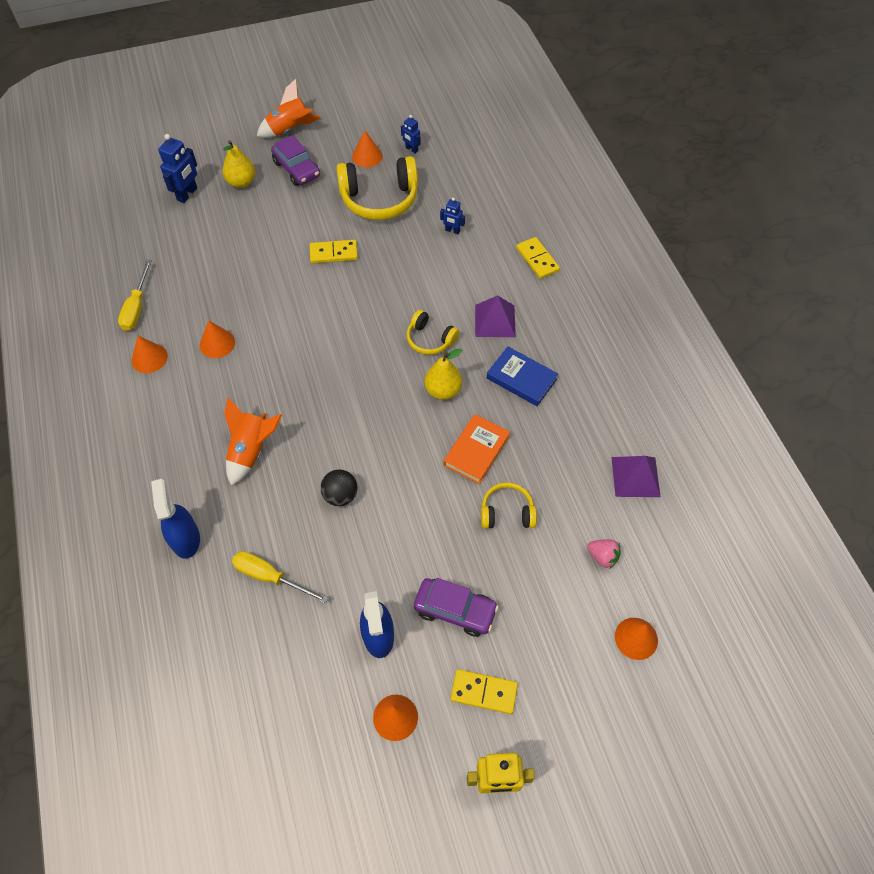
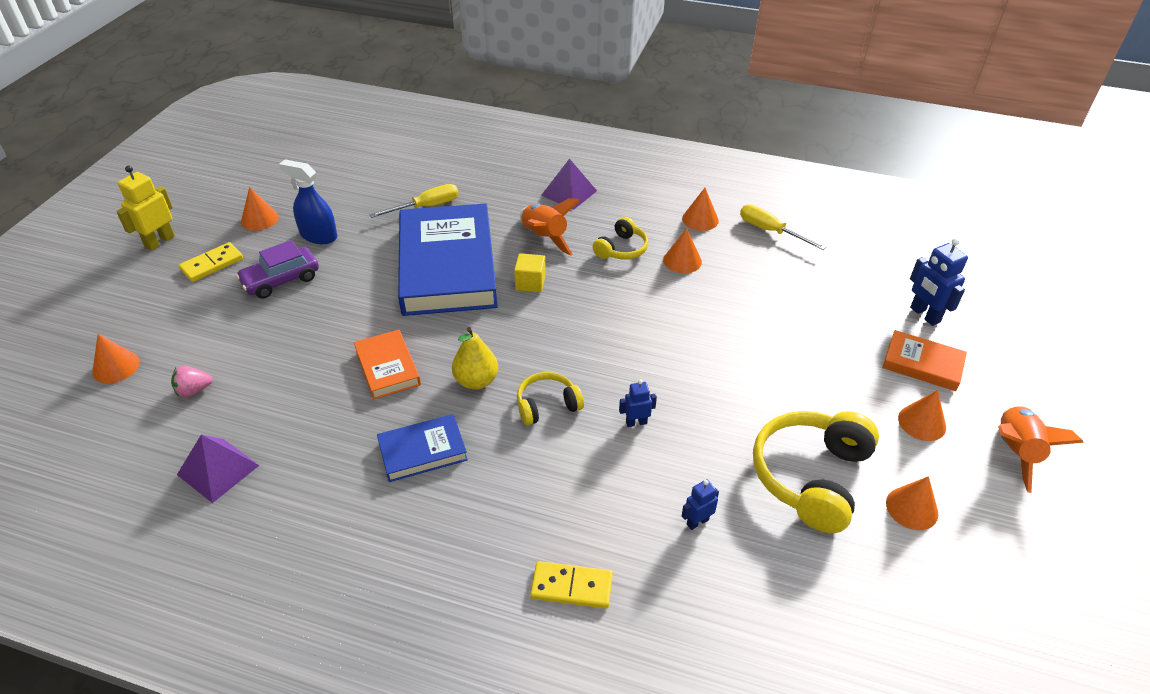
camera: 125 degrees right, 15 degrees down
(185, 538) = (504, 182): blue spray bottle -> none
(241, 182) = (922, 364): yellow pear -> orange book
(296, 169) = (922, 422): purple car -> orange cone
(317, 424) = (530, 283): none -> yellow cube
(333, 253) = (742, 389): yellow domino -> none
(340, 495) = (447, 266): black ball -> blue book
(411, 149) = (901, 570): blue robot -> blue robot (636, 422)
(495, 320) = (518, 476): purple pyramid -> purple pyramid (569, 193)
(507, 512) = (310, 353): yellow headphones -> yellow headphones (622, 249)

